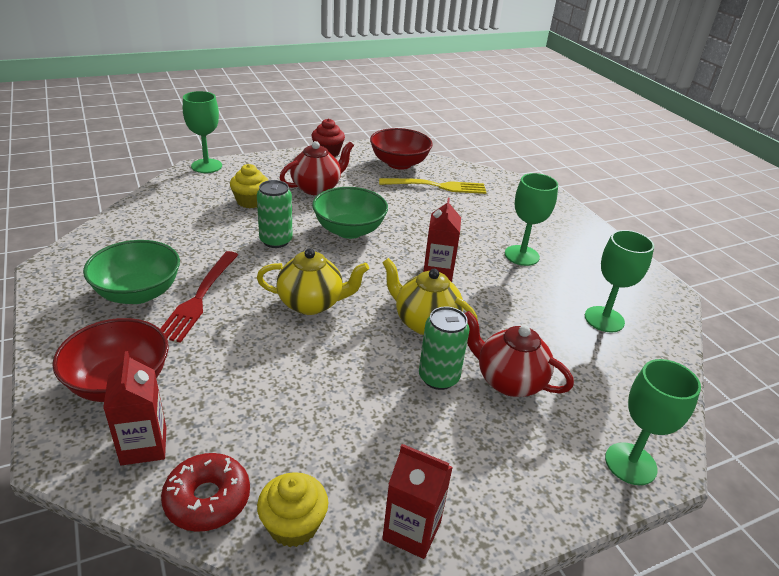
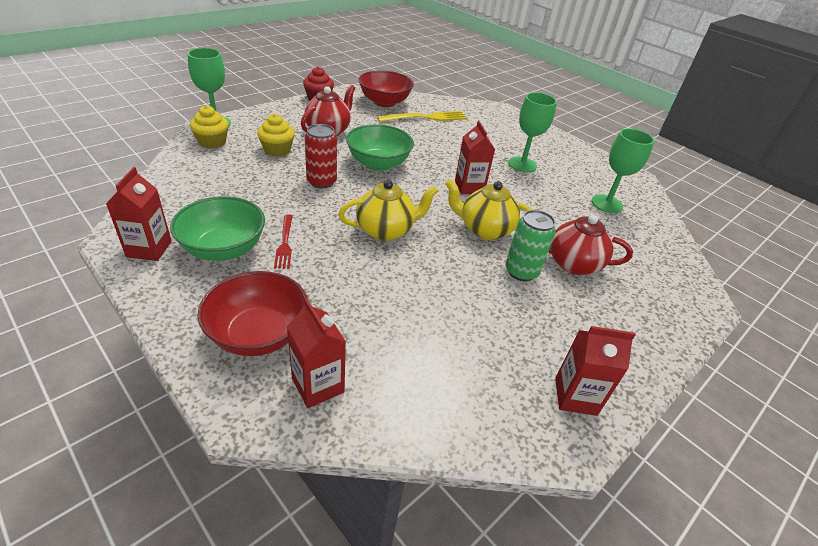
camera: 20 degrees left, 5 degrees up
(72, 281) = (149, 249): none -> red carton
(199, 298) = (285, 243): red fork -> red fork, size x0.60
(207, 499) = (403, 416): red donut -> none
(276, 241) = (321, 181): green can -> red can
(293, 525) = (486, 418): yellow cupcake -> yellow cupcake (212, 142)
(630, 463) = (686, 306): green goblet -> none

